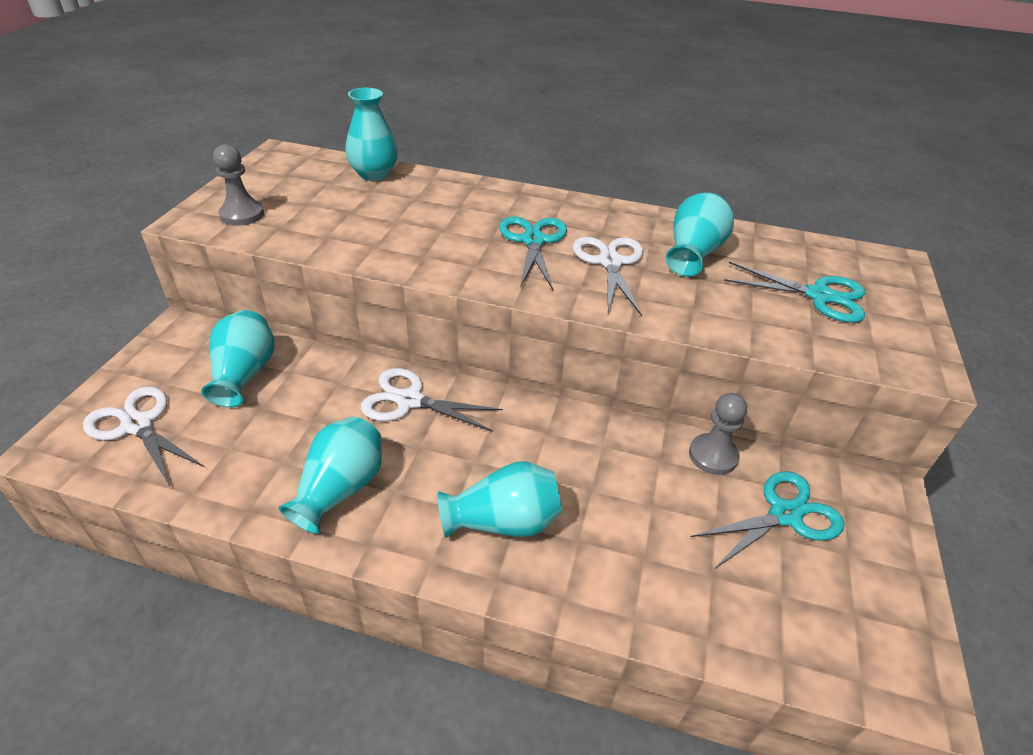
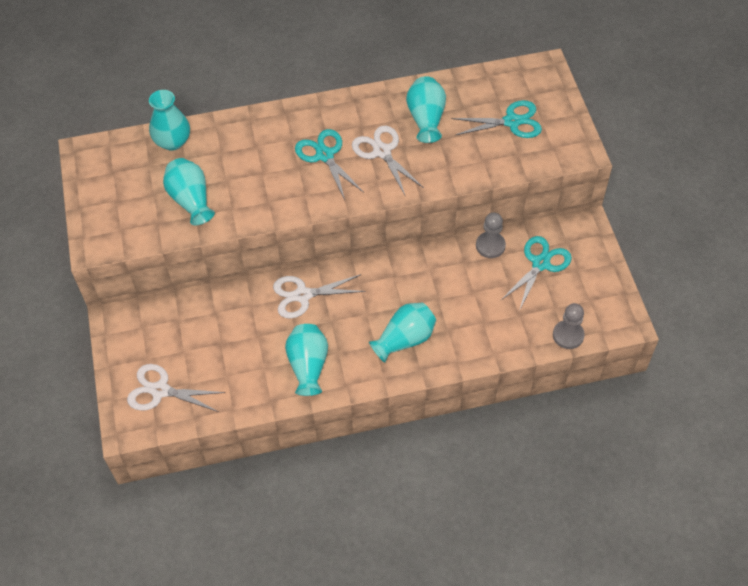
camera: 25 degrees left, 15 degrees up
(242, 214) = (122, 224): grey pawn -> grey pawn (568, 335)
(244, 374) = (189, 328): turquoise vase -> turquoise vase (191, 200)

